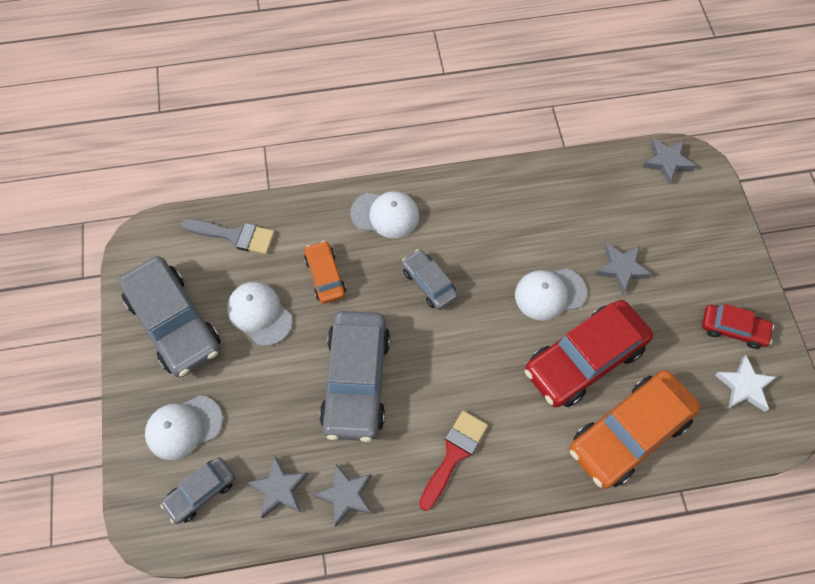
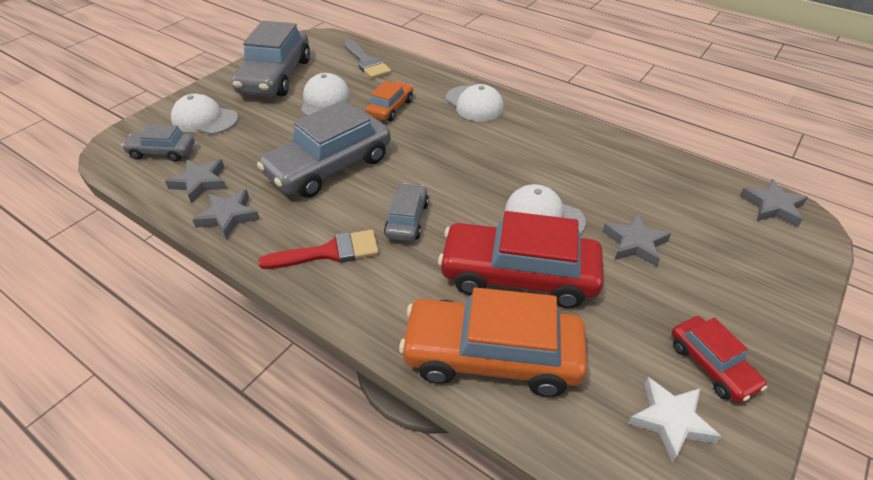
camera: 45 degrees right, 20 degrees down
(429, 283) = (454, 152): grey car -> grey car (407, 220)

